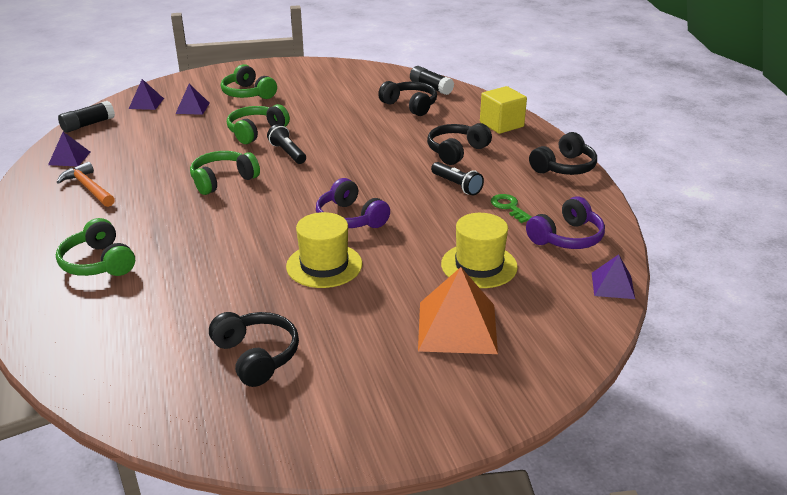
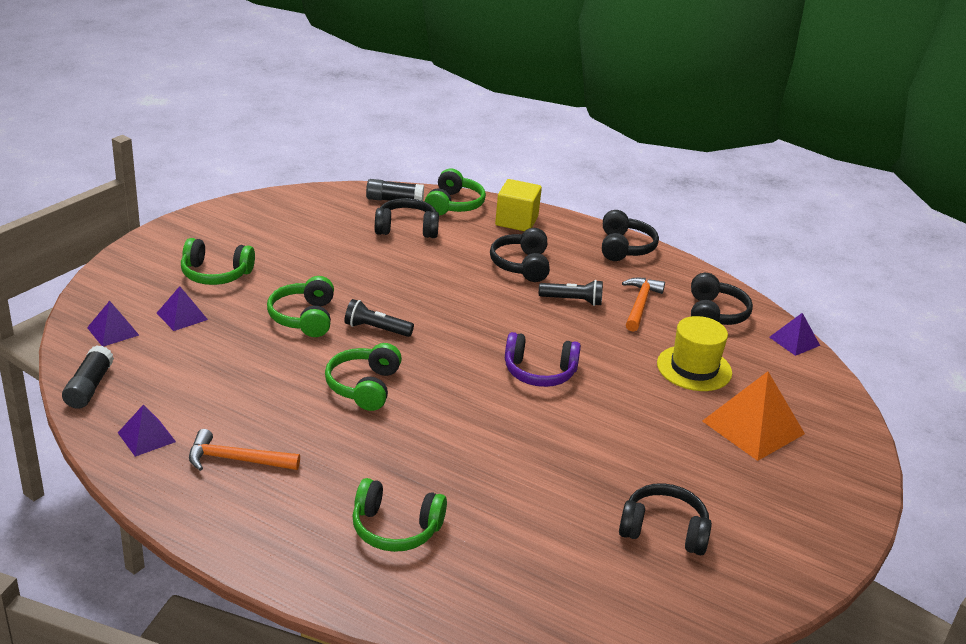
camera: 45 degrees left, 0 degrees up
(324, 265) = (588, 426): yellow hat -> none
(470, 101) = (453, 204): none -> green headphones
(509, 207) = (640, 304): green key -> orange hammer
(566, 237) = (714, 314): purple headphones -> black headphones

